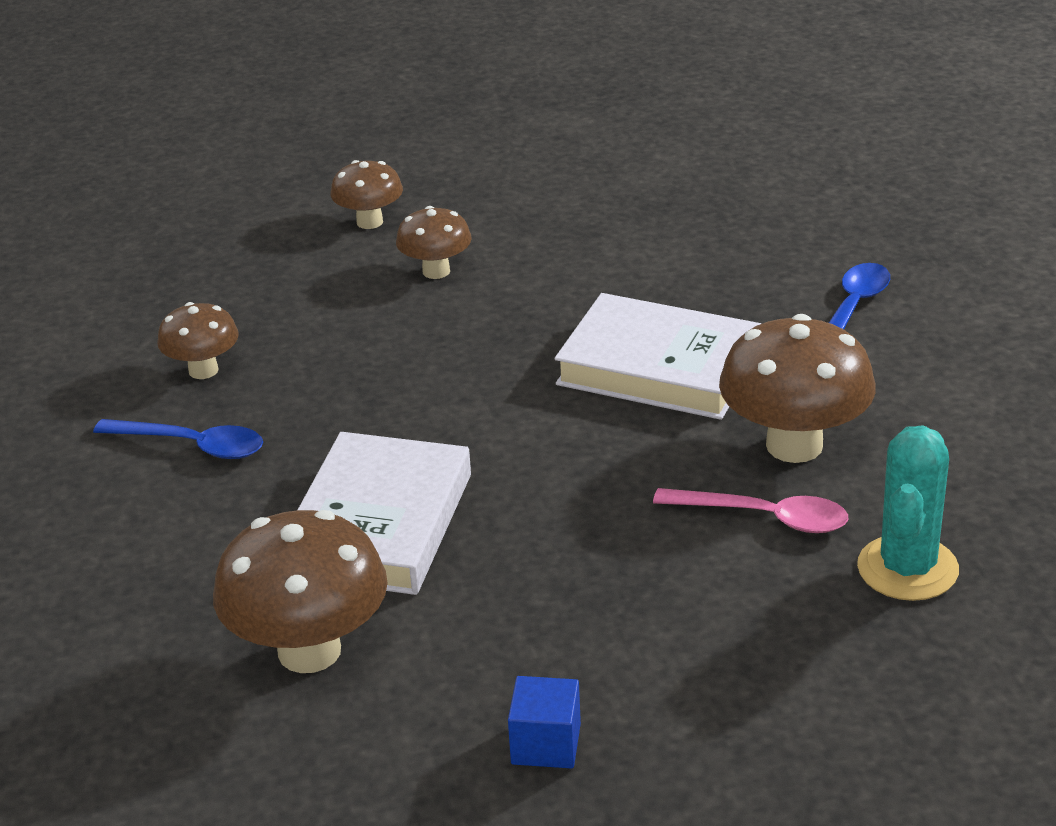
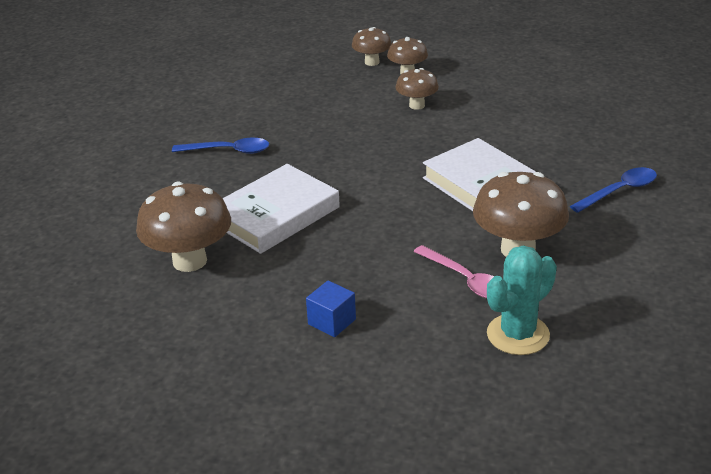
camera: 30 degrees right, 0 degrees up
(192, 446) = (229, 151): blue spoon -> blue spoon turned 45 degrees counterclockwise
(203, 370) = (266, 118): brown mushroom -> brown mushroom (372, 62)
(546, 744) = (251, 346): blue cube -> blue cube (332, 322)

